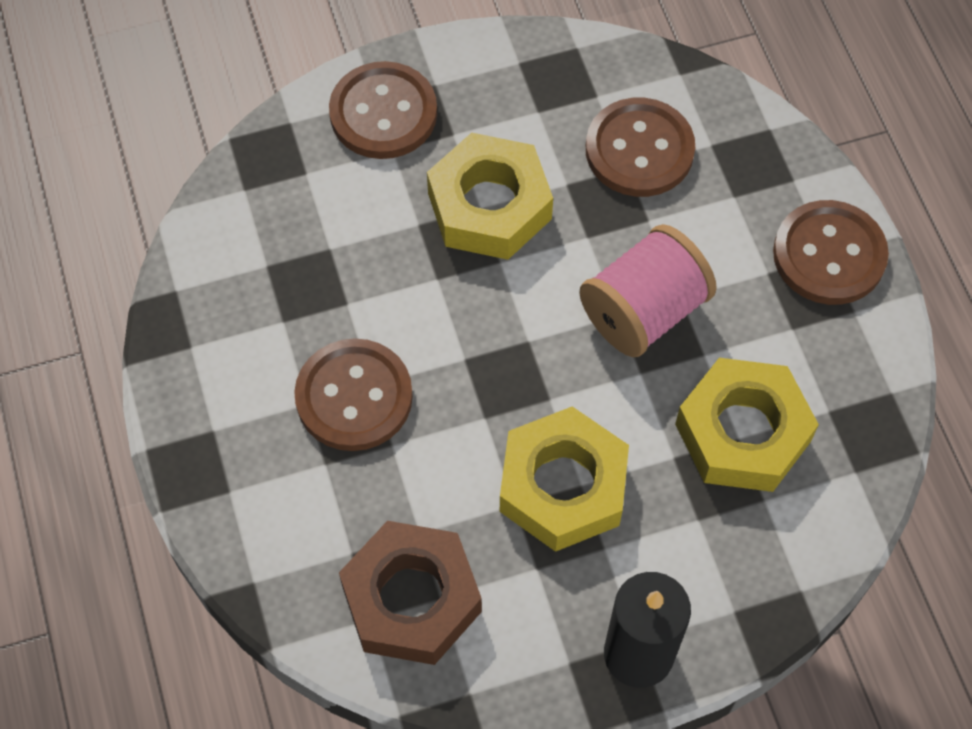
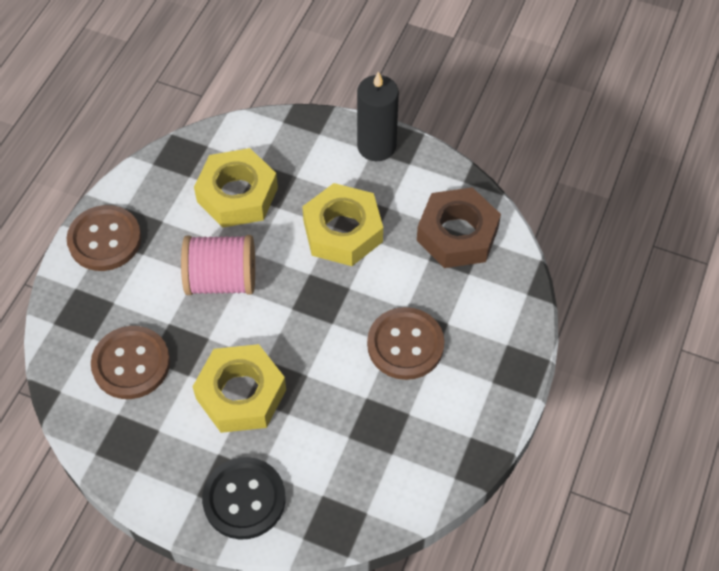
camera: 140 degrees left, 5 degrees down
(383, 113) = (244, 499): brown button -> black button

